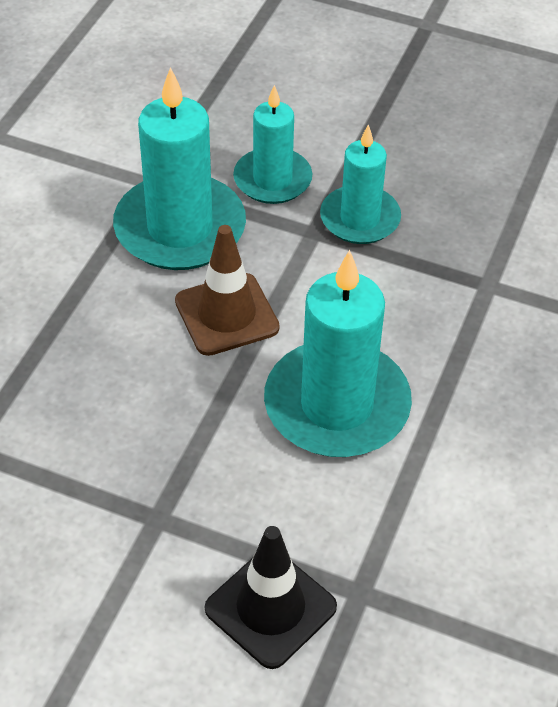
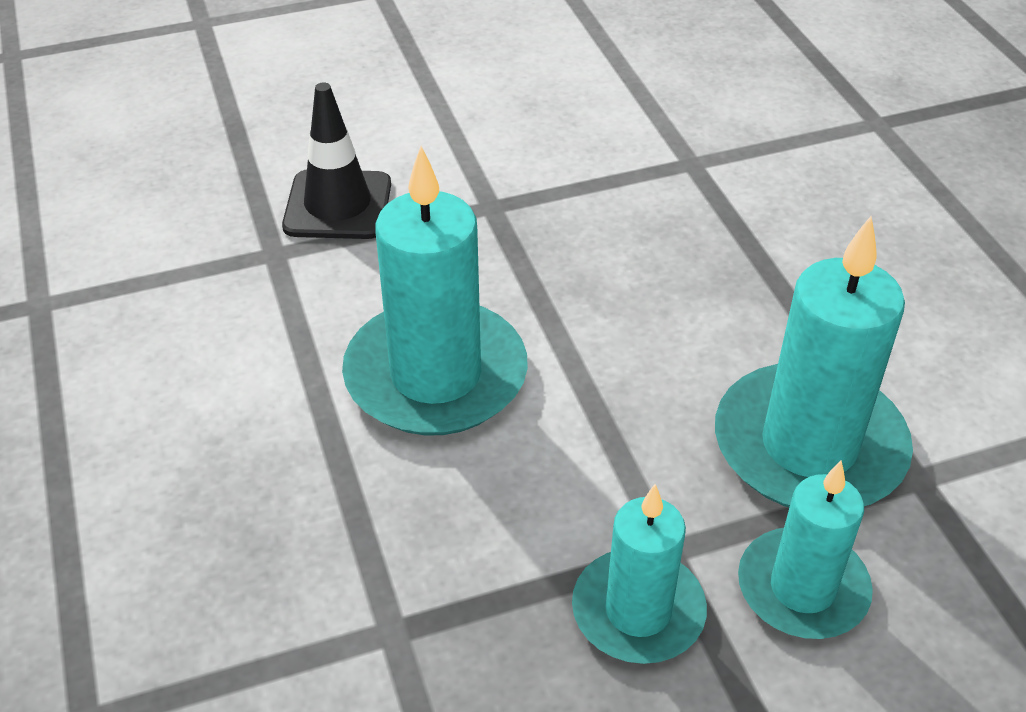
camera: 140 degrees right, 5 degrees down
(226, 314) = (640, 389): brown traffic cone -> none

